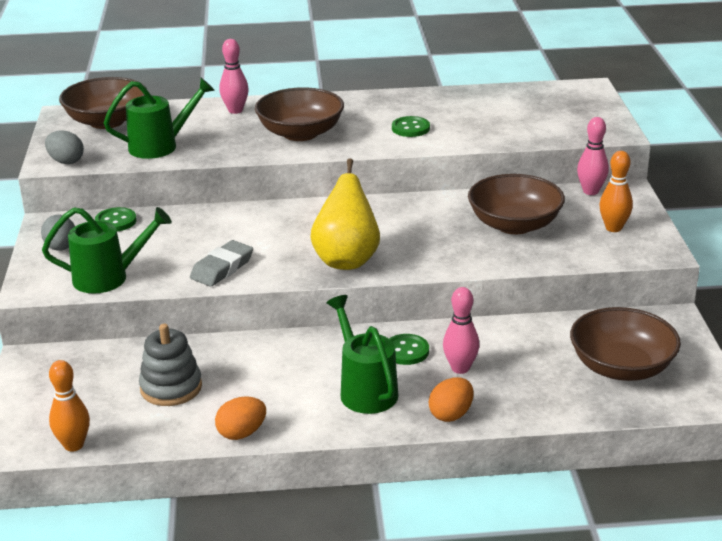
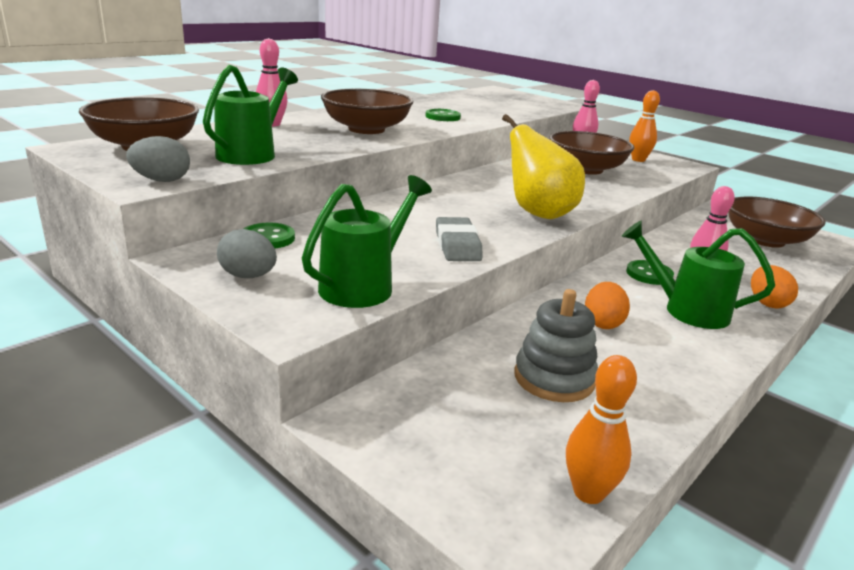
camera: 45 degrees left, 5 degrees down
(242, 433) = (692, 388): orange egg -> orange egg (602, 323)

